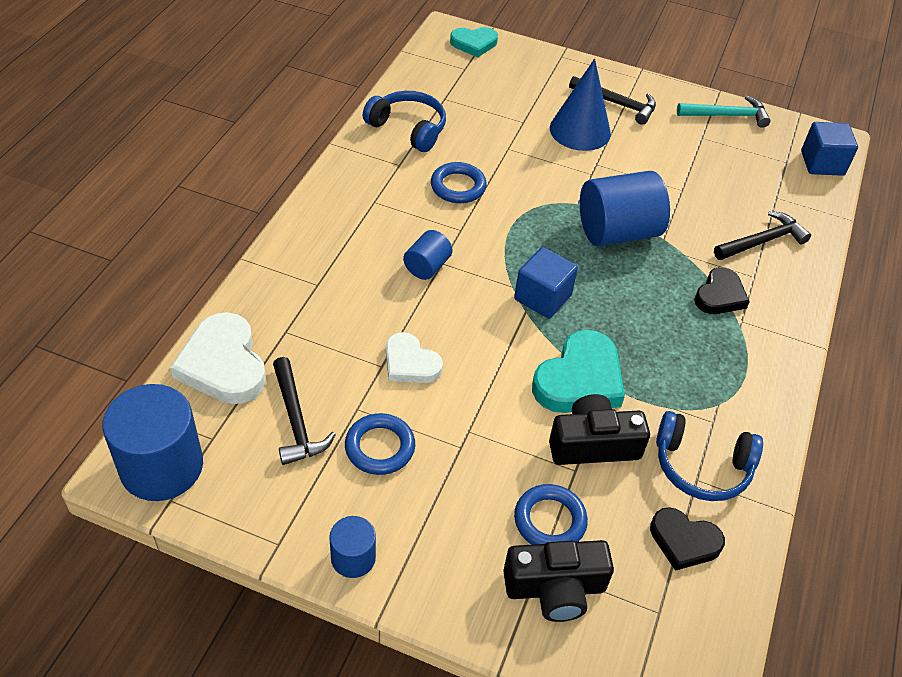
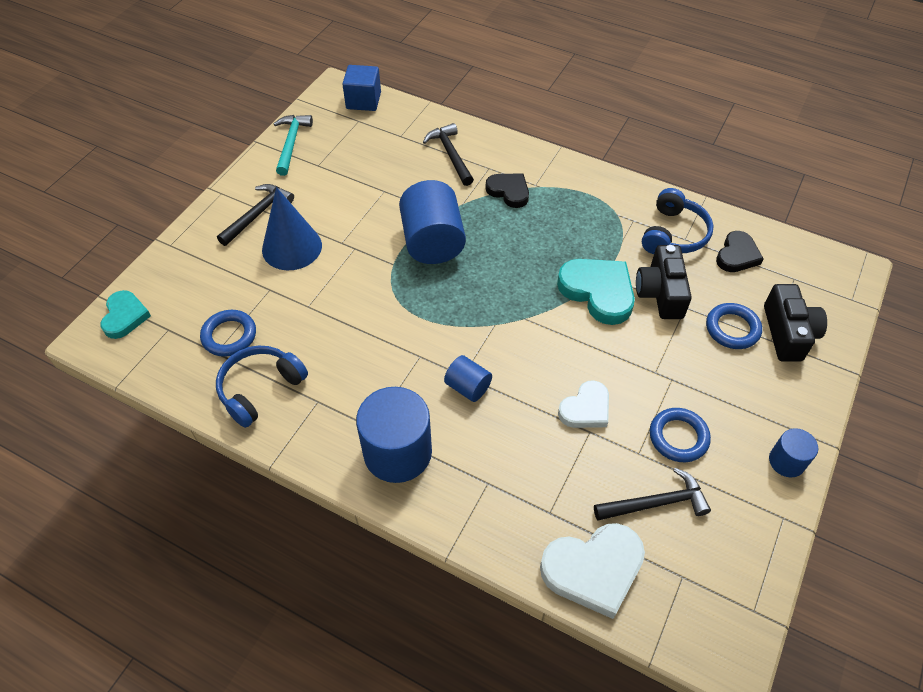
camera: 80 degrees left, 5 degrees up
(161, 466) = (719, 621): blue cylinder -> blue cylinder (397, 452)
(458, 186) = (359, 352): blue ring -> blue ring (229, 336)
(542, 297) = (508, 304): blue cube -> none

